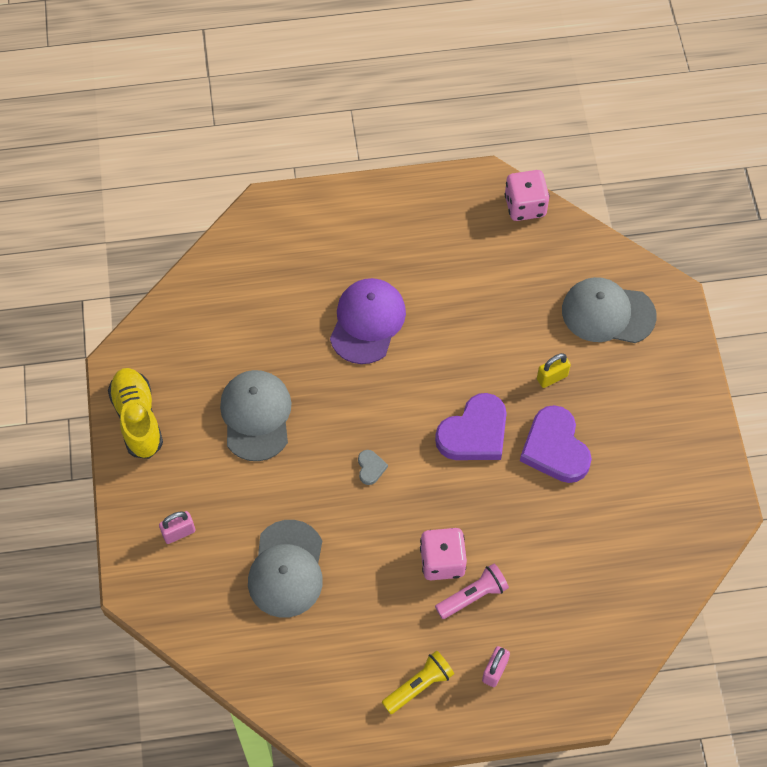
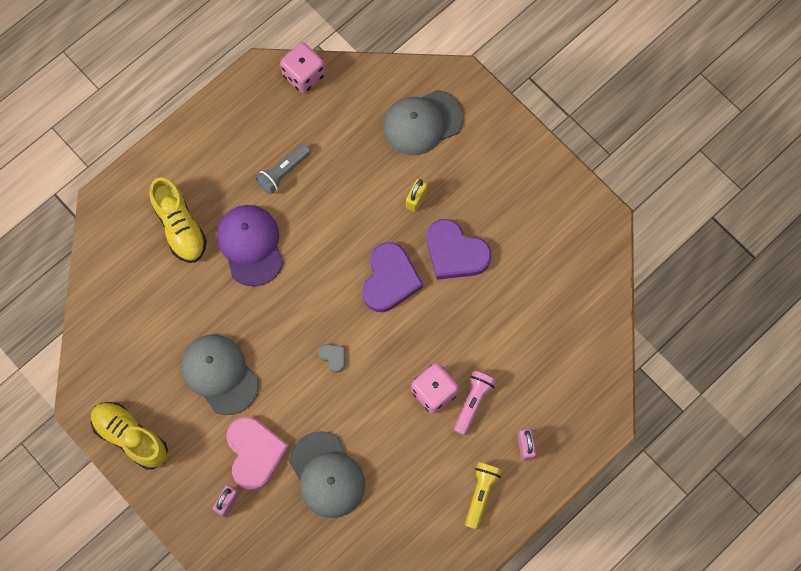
camera: 35 degrees left, 10 degrees up
(235, 506) = (255, 453): none -> pink heart
(316, 267) = (180, 227): none -> yellow shoe
(444, 278) = (283, 172): none -> grey flashlight

